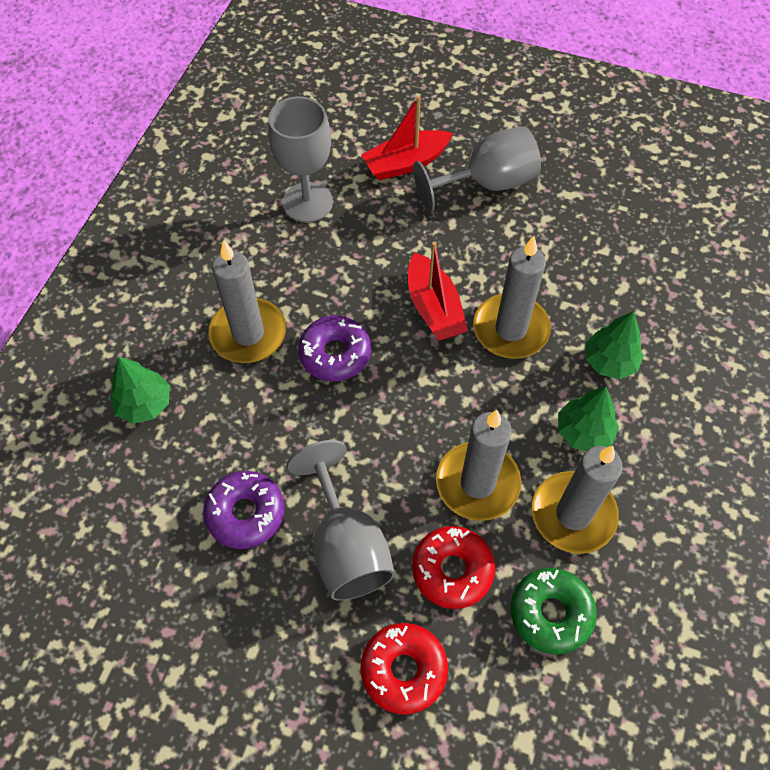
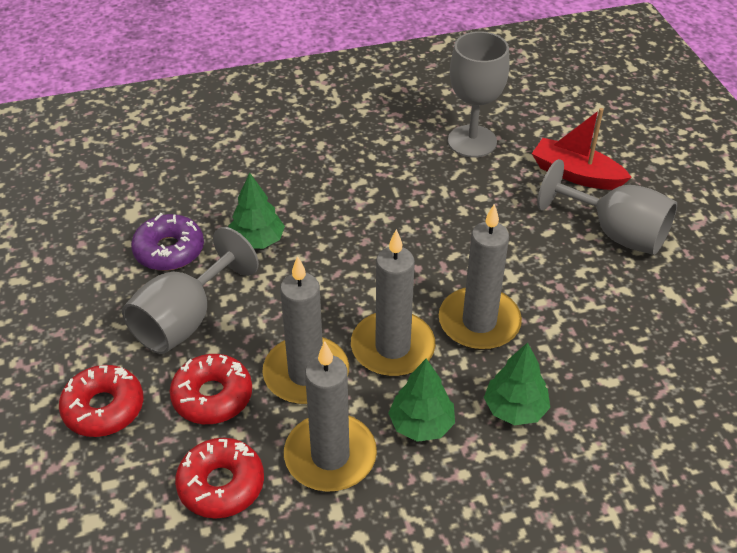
camera: 55 degrees right, 15 degrees down
(145, 404) = (215, 154): green tree -> green tree (257, 241)
(248, 333) = (321, 173): grey candle -> grey candle (392, 347)
(335, 354) = (348, 227): purple donut -> none
(434, 308) = (449, 263): red boat -> none
(551, 613) = (221, 484): green donut -> red donut

